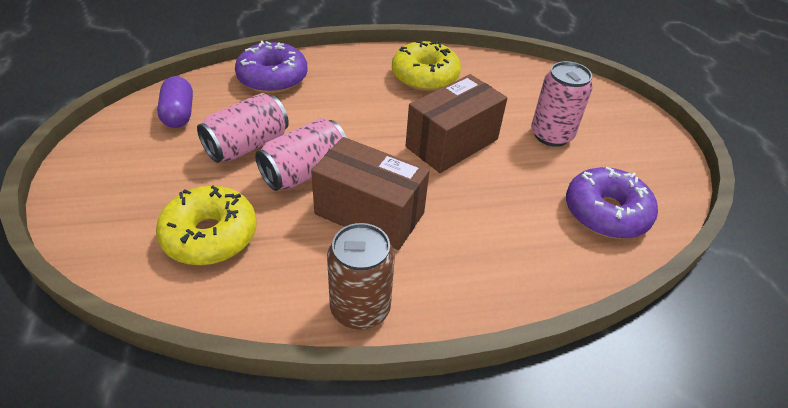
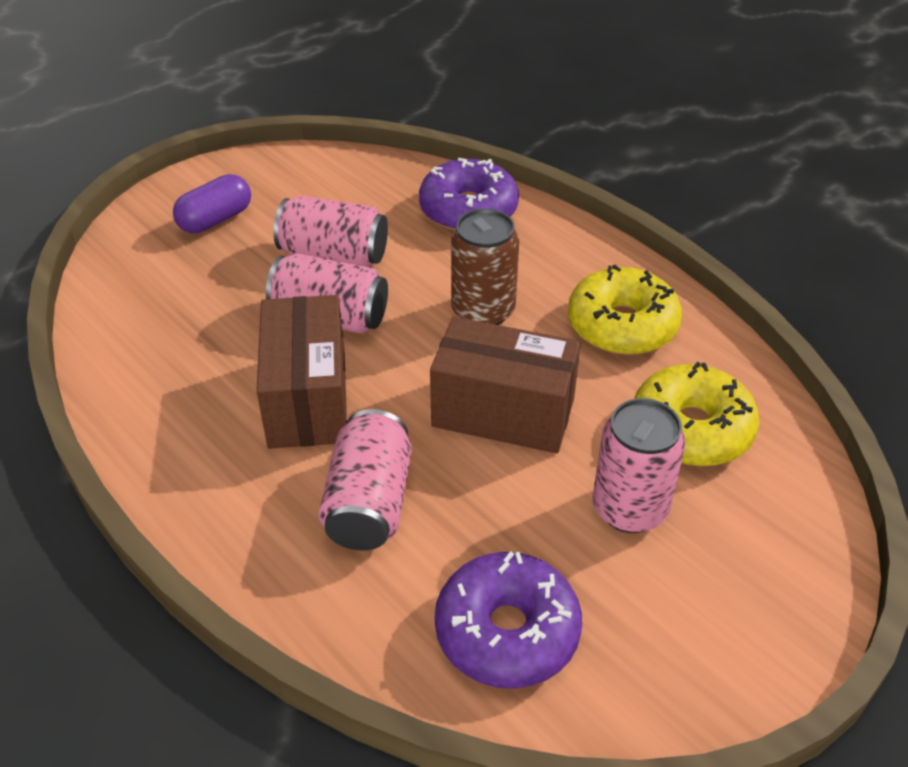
camera: 60 degrees right, 0 degrees up
(179, 114) = (338, 185): purple capsule -> purple capsule (215, 220)
(210, 235) = (184, 304): yellow donut -> yellow donut (691, 429)
(360, 309) = (163, 457): brown can -> brown can (483, 311)
(480, 224) = (369, 503): none -> pink can

